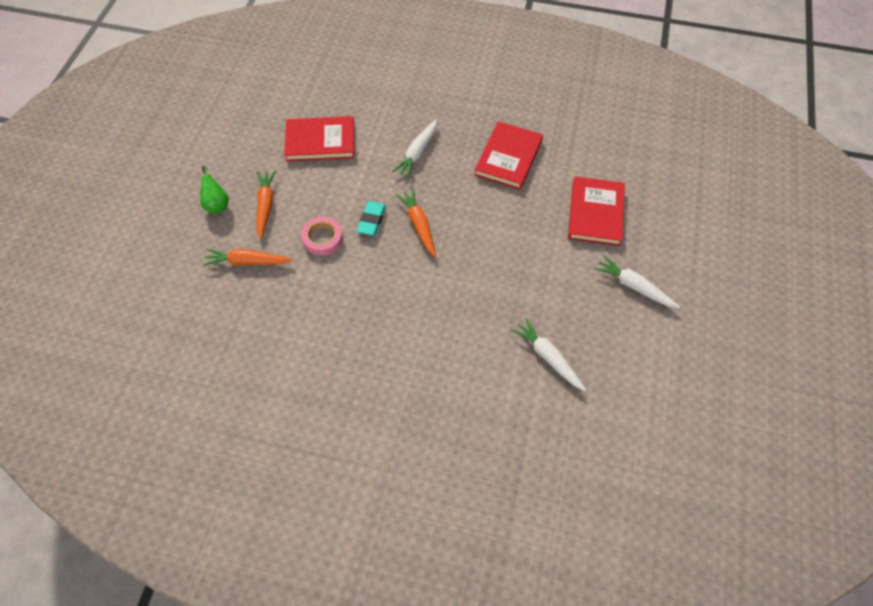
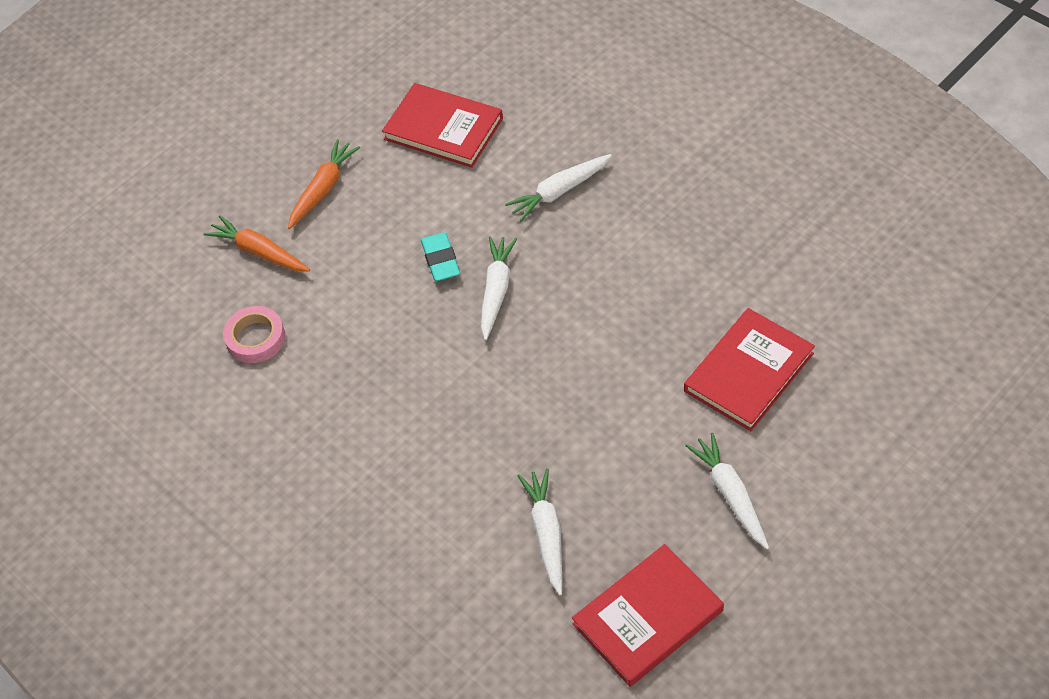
camera: 35 degrees right, 5 degrees down
(217, 204) = (267, 164): green pear -> none
(322, 238) = (365, 259): pink tape -> pink tape (255, 338)
(372, 220) = (441, 260): turquoise eraser -> turquoise eraser turned 60 degrees counterclockwise
(419, 225) = (496, 290): orange carrot -> white carrot
(508, 157) = (679, 246): red book -> red book (647, 617)

